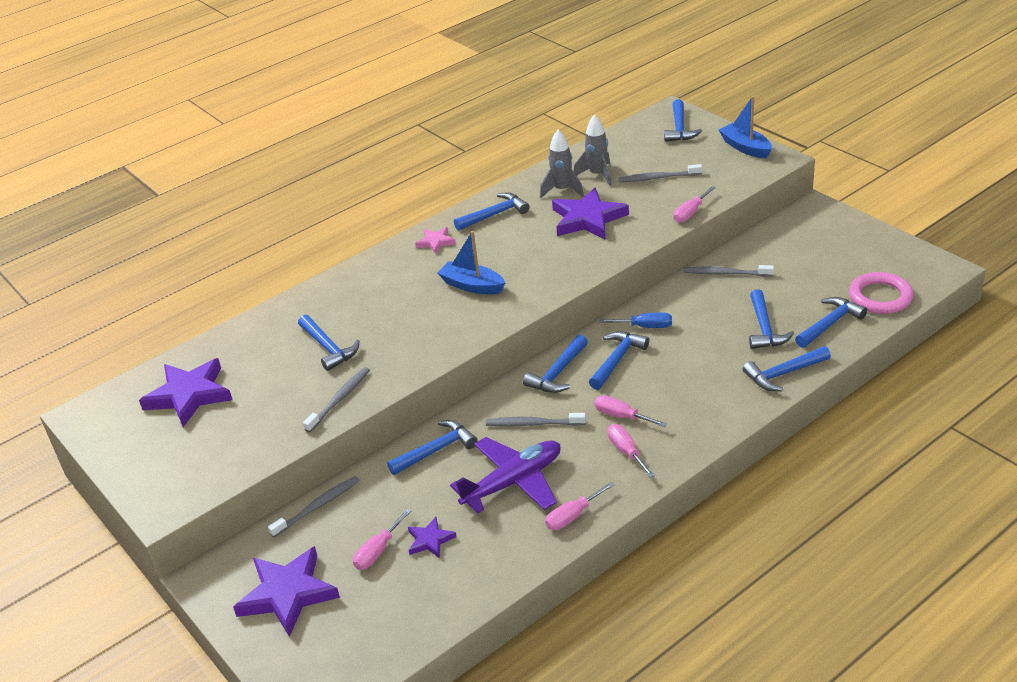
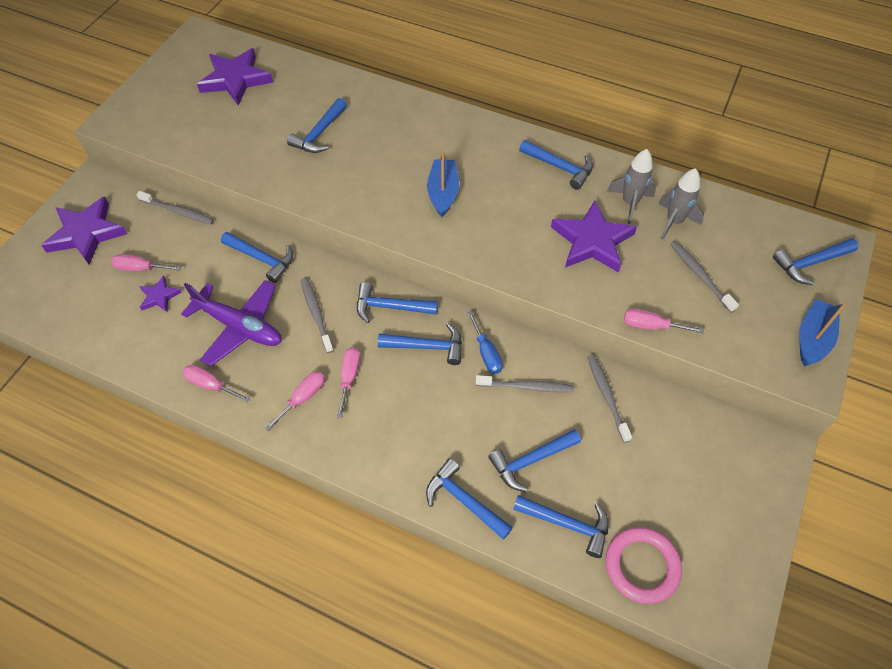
camera: 60 degrees right, 20 degrees up
(340, 399) = (259, 167): grey toothbrush -> grey toothbrush (527, 387)
(435, 242) = (495, 142): pink star -> none

